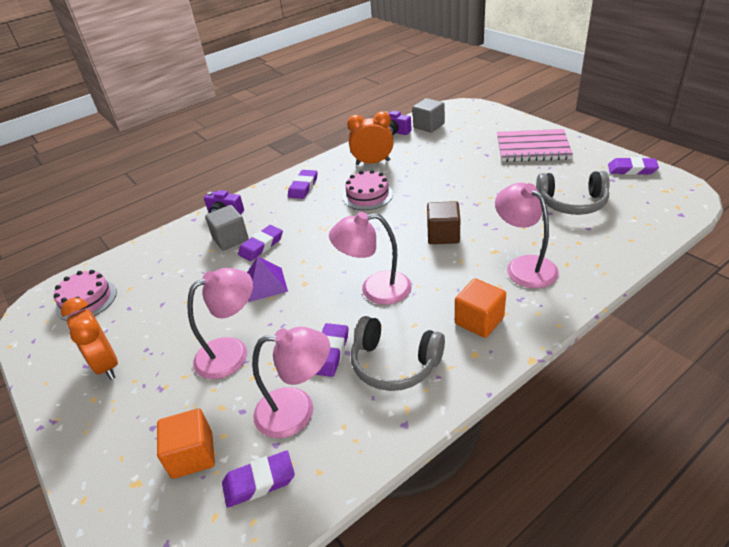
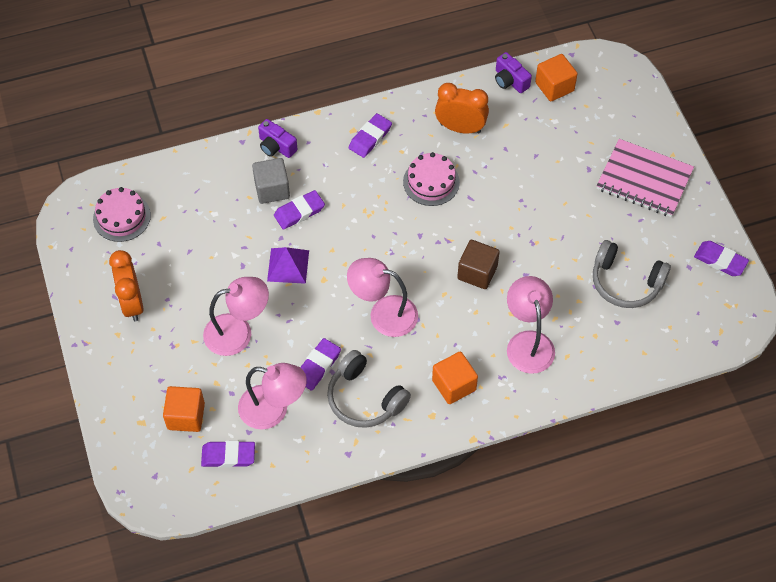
camera: 15 degrees right, 20 degrees up
(429, 126) = (554, 87): grey cube -> orange cube

